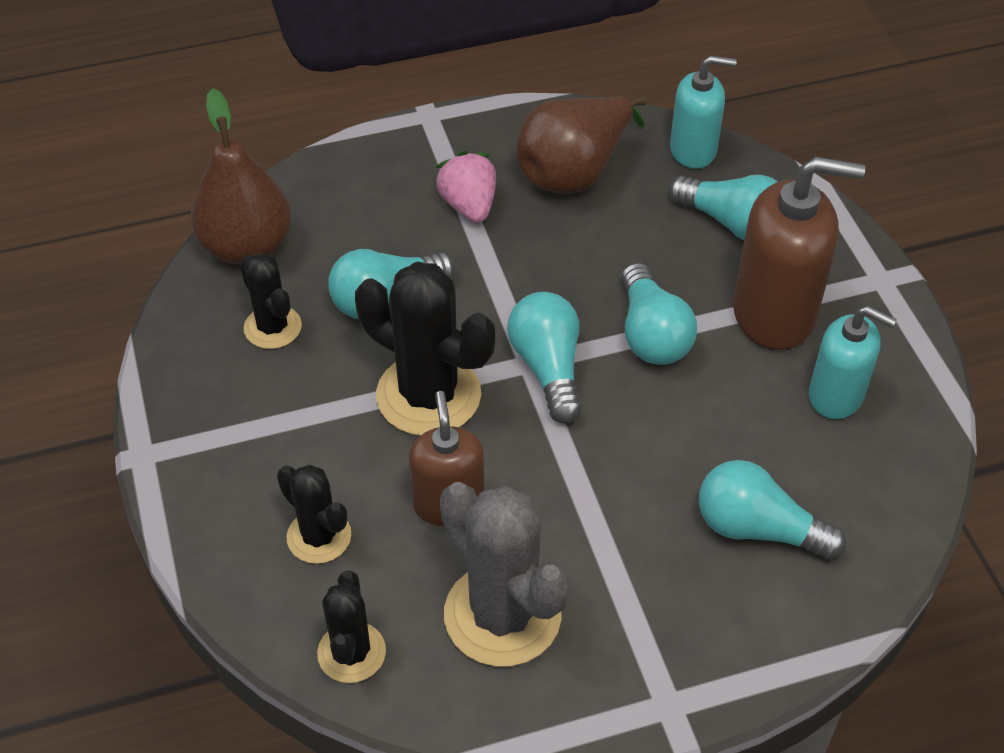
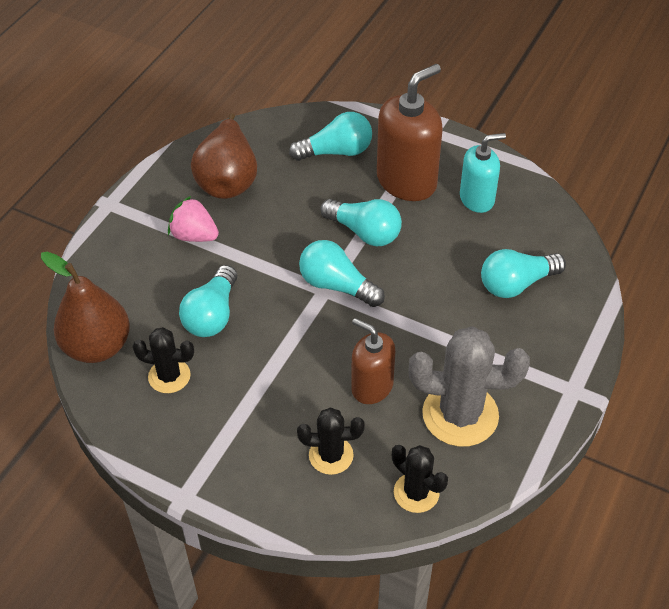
camera: 45 degrees left, 0 degrees up
(428, 395) = (296, 344): black cactus -> none
(693, 150) = (273, 128): turquoise soap dispenser -> none

